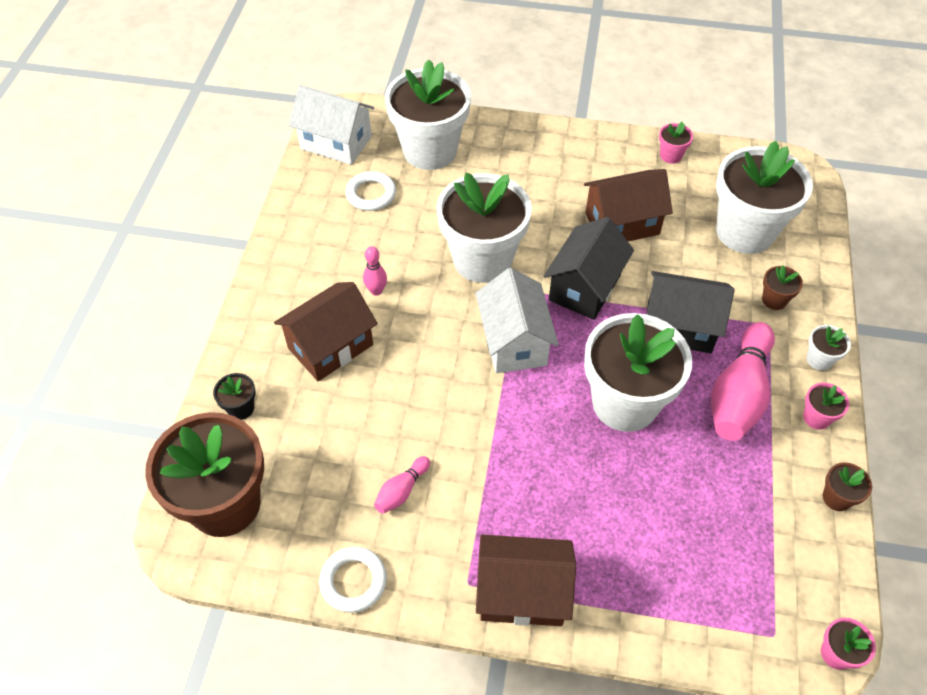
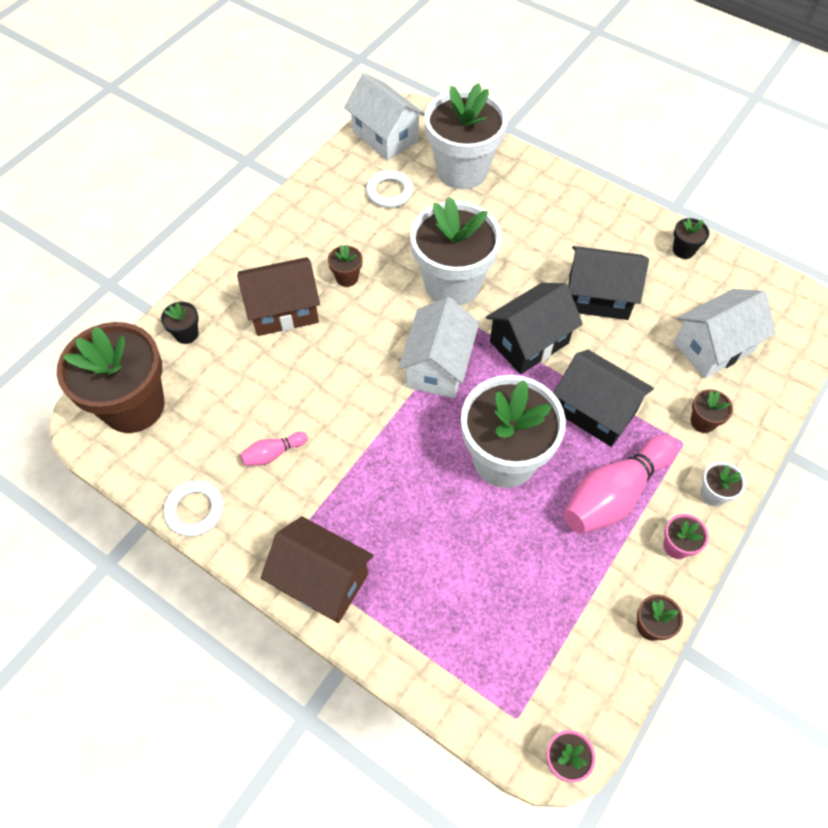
camera: 25 degrees right, 5 degrees up
(376, 291) = (347, 278): pink bowling pin -> brown flower pot
(622, 223) = (598, 297): brown house -> black house
(670, 155) = (683, 250): pink flower pot -> black flower pot
(745, 231) = (713, 347): white flower pot -> white house

